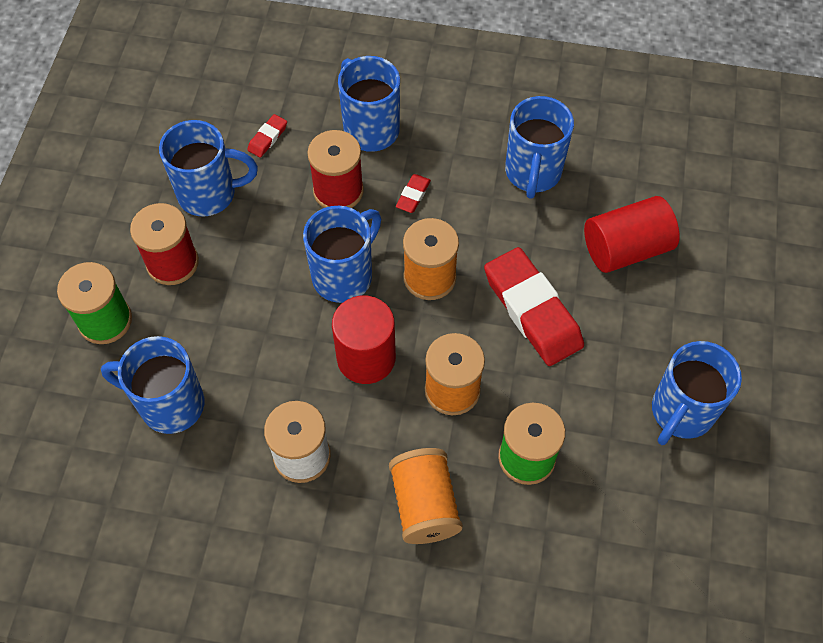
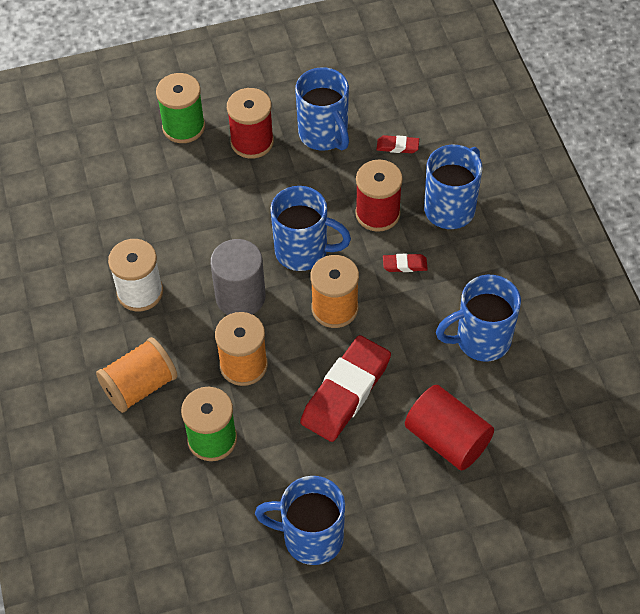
camera: 65 degrees right, 5 degrees down
(169, 404) = (139, 195): blue mug -> none
(366, 358) = (240, 297): red cylinder -> grey cylinder

